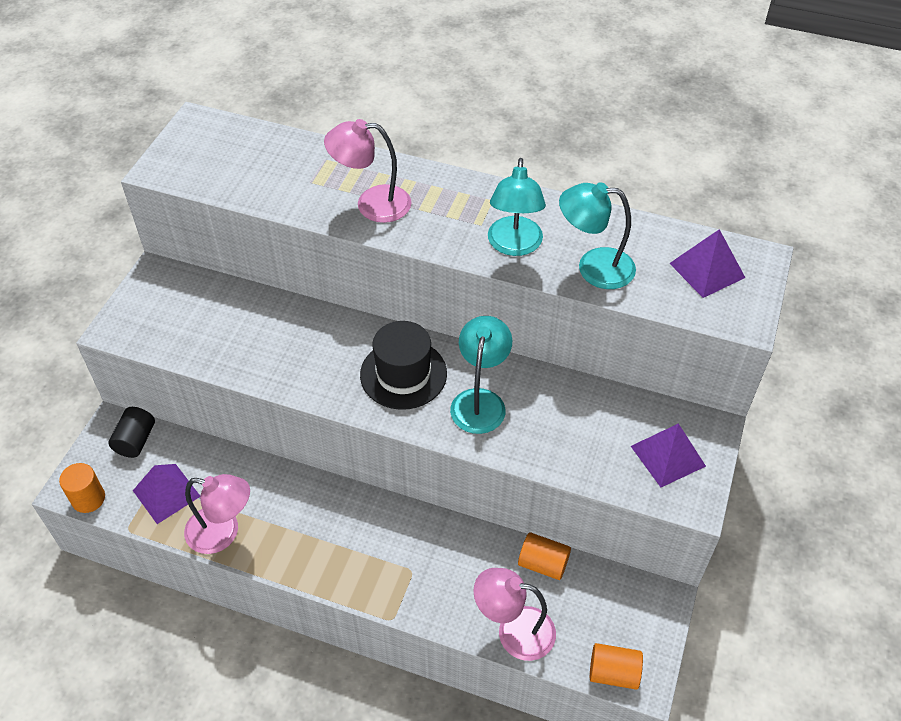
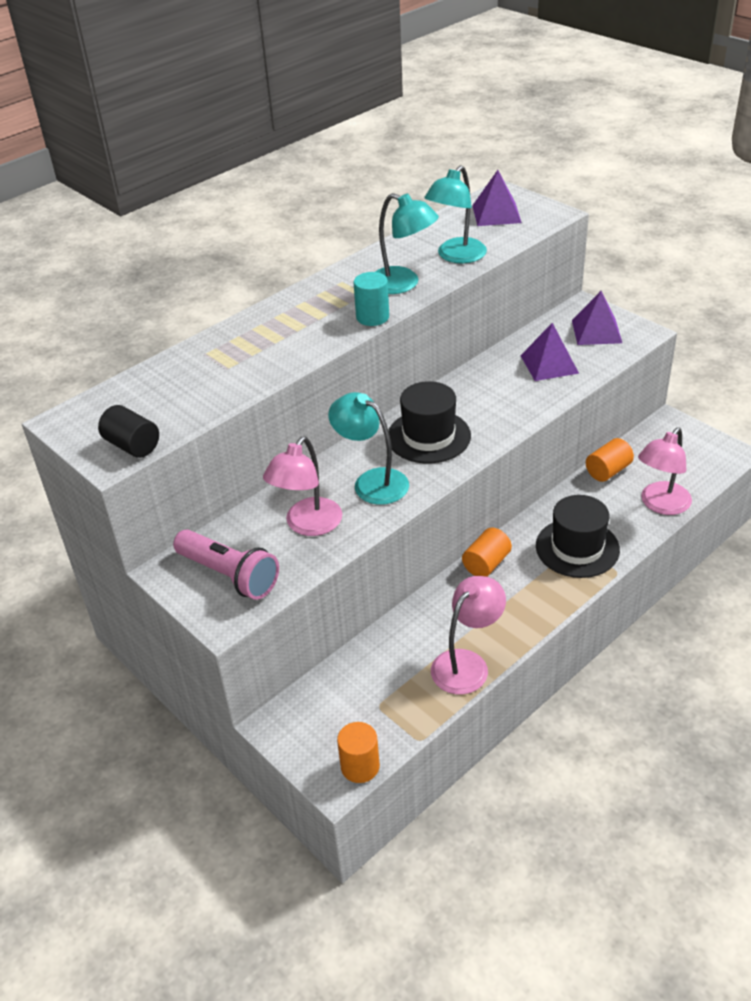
camera: 60 degrees left, 10 degrees down
(135, 440) = (309, 708): black cylinder -> black cylinder (132, 445)
(163, 312) = (229, 575): none -> pink flashlight
(166, 493) = (394, 697): purple pyramid -> purple pyramid (549, 364)
(372, 204) = (289, 341): pink lamp -> pink lamp (308, 525)
(410, 572) = (577, 548): none -> black hat
(442, 245) = (372, 317): none -> turquoise cylinder
(480, 401) = (486, 403): turquoise lamp -> turquoise lamp (372, 481)
(613, 673) = (718, 465): orange cylinder -> orange cylinder (486, 564)

